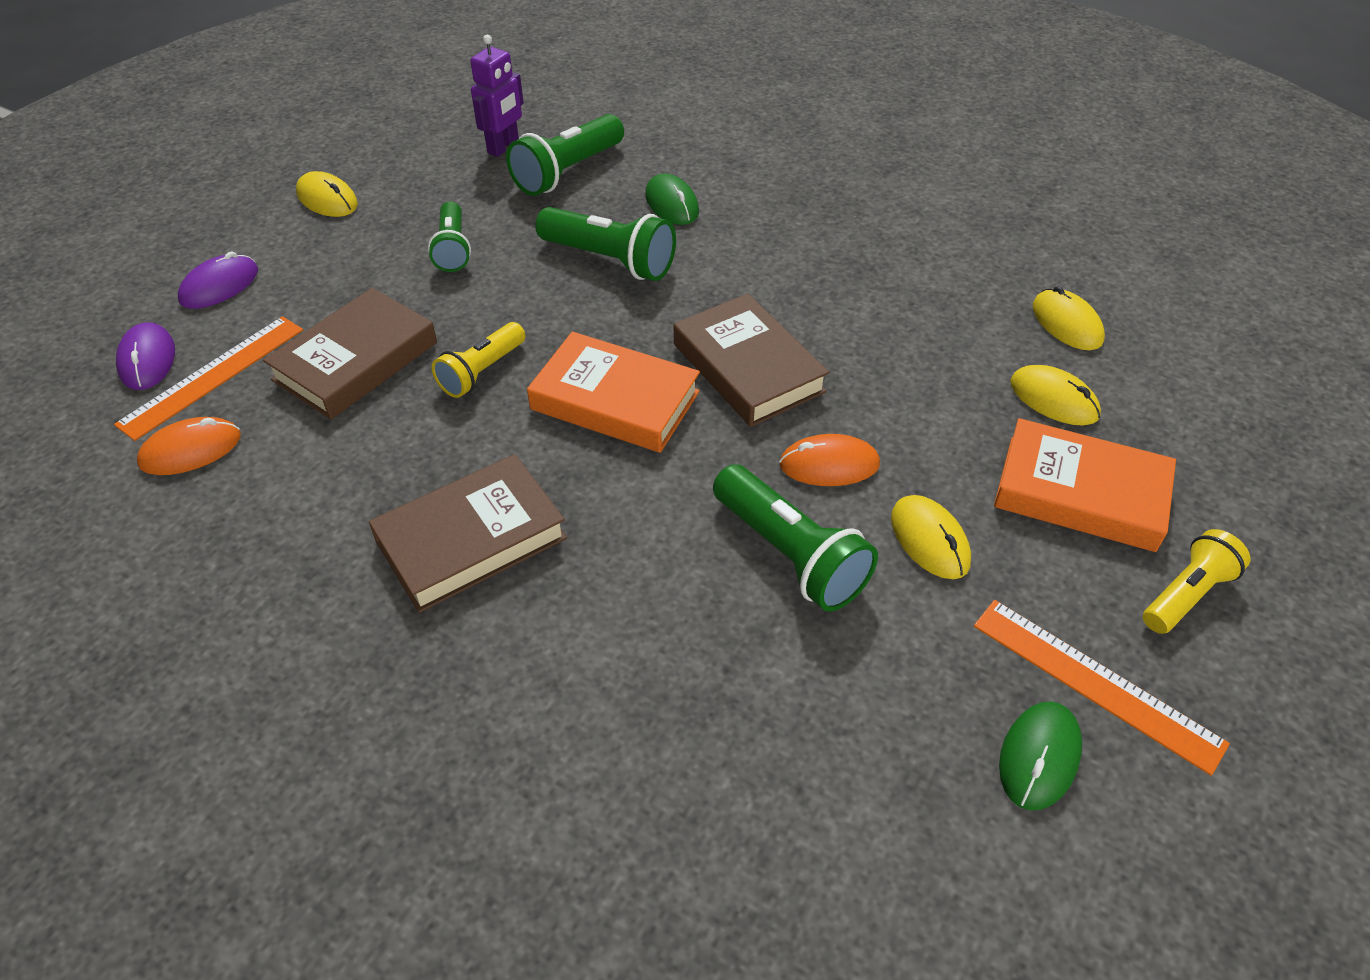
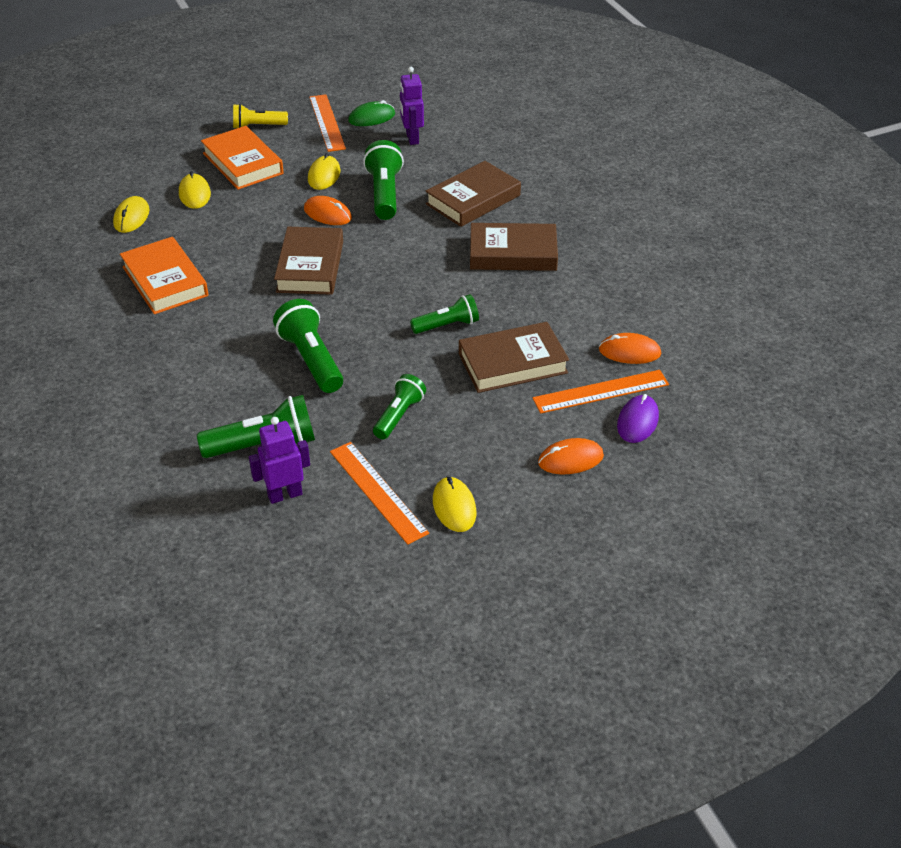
camera: 145 degrees left, 5 degrees down
(219, 286) = (570, 459): purple mouse -> orange mouse
(415, 182) = (378, 491): none -> orange ruler
(482, 372) = (447, 325): yellow flashlight -> green flashlight
(615, 400) = (392, 281): orange book -> orange book (165, 281)
(628, 626) = (473, 200): none -> brown book
(672, 204) = (228, 382): green mouse -> none
(894, 737) = (412, 138): none -> purple robot

